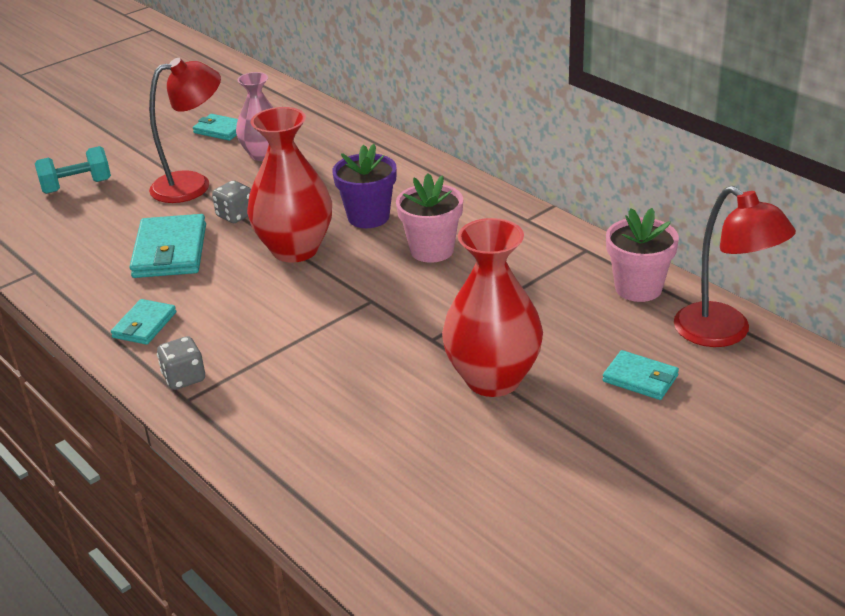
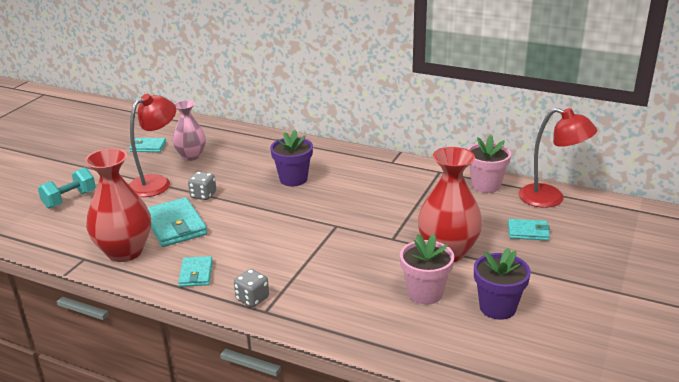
camera: 25 degrees left, 5 degrees down
(295, 249) = (261, 207): red vase -> red vase (125, 252)
(432, 250) = (349, 190): pink flower pot -> pink flower pot (425, 293)
(494, 483) = (497, 307): none -> purple flower pot

